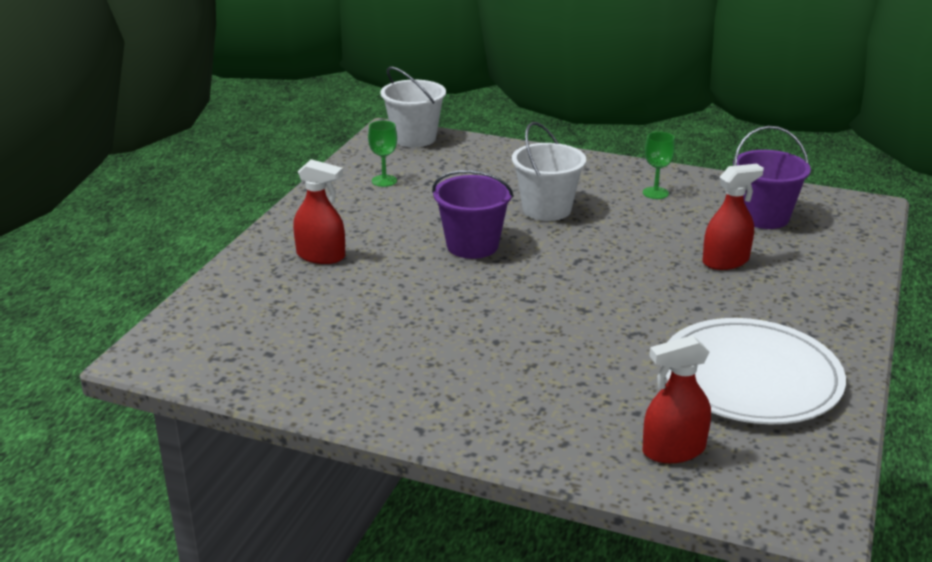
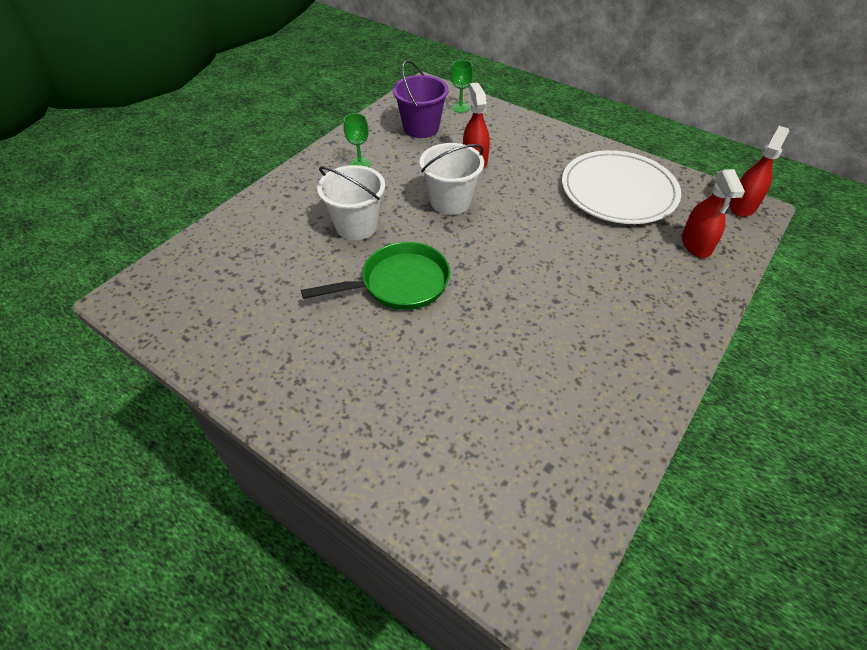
camera: 75 degrees left, 20 degrees up
(321, 256) = (374, 399): red spray bottle -> red spray bottle (742, 206)
(384, 181) = (237, 322): green goblet -> green goblet (460, 107)
(414, 138) = (154, 282): white bucket -> white bucket (450, 201)
(472, 245) = (399, 283): purple bucket -> green pan

